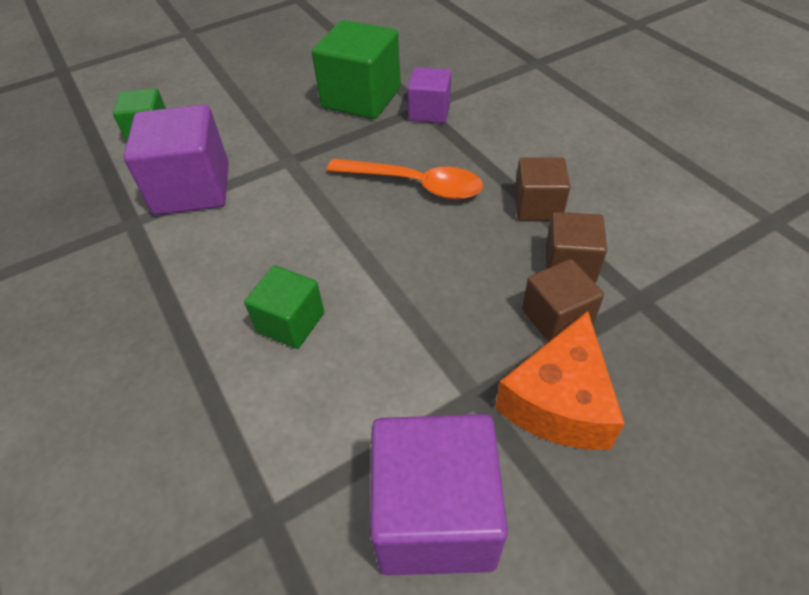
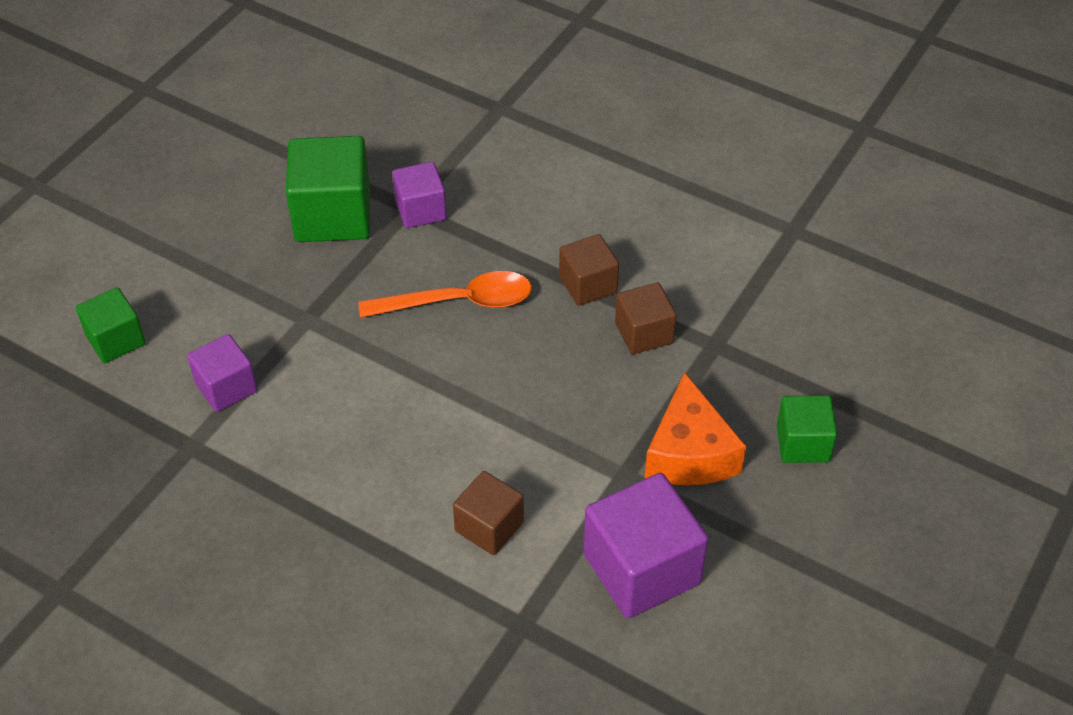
camera: 30 degrees left, 0 degrees up
(192, 189) = (226, 387): purple cube -> purple cube, size x0.59
(290, 322) = (432, 478): green cube -> green cube (802, 443)
(556, 317) = (655, 386): brown cube -> brown cube (489, 527)

